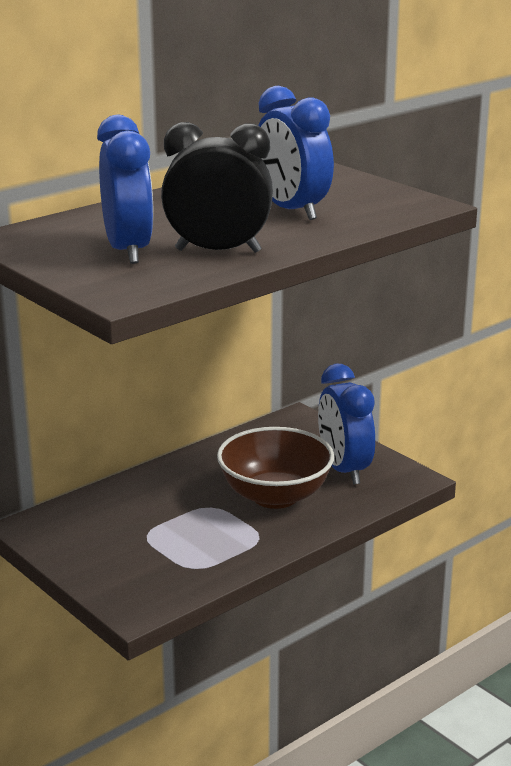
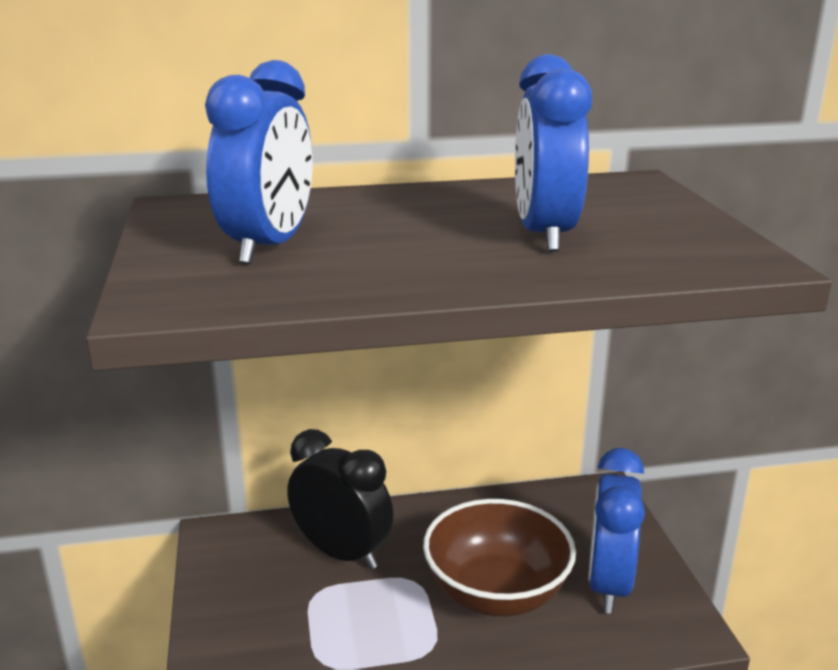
camera: 30 degrees right, 0 degrees up
(218, 251) = (370, 269): black clock -> black clock (342, 553)

